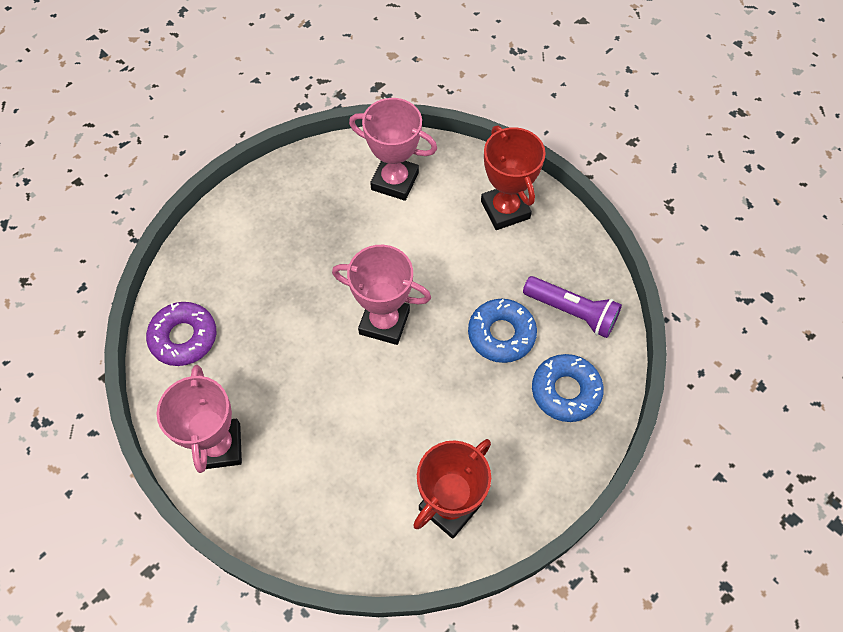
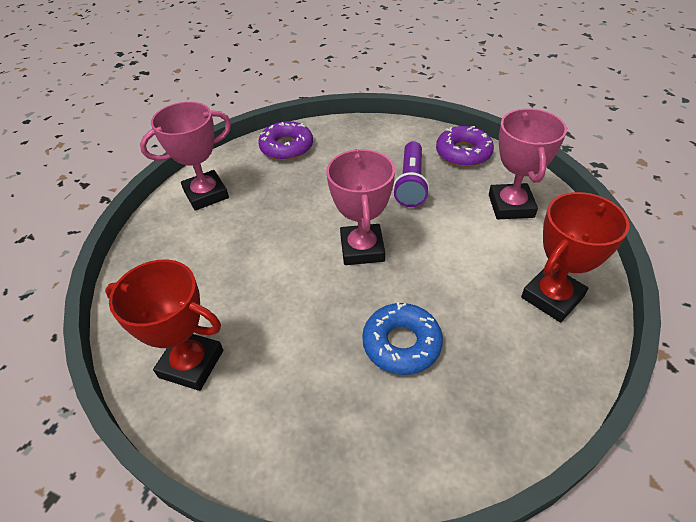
camera: 70 degrees right, 15 degrees down
(300, 179) = (463, 153): none -> purple donut
(566, 391) = (365, 432): blue donut -> none
(572, 312) = (471, 405): purple flashlight -> purple flashlight (411, 183)

